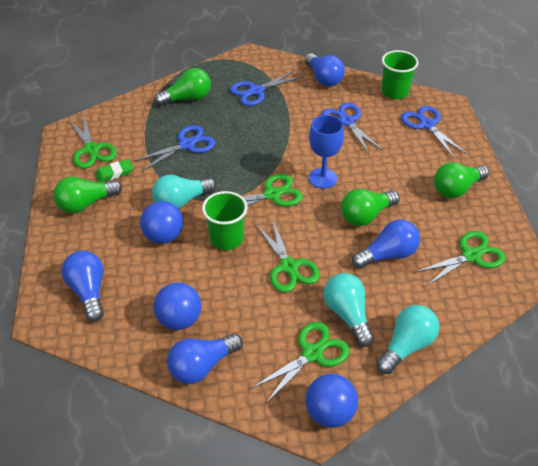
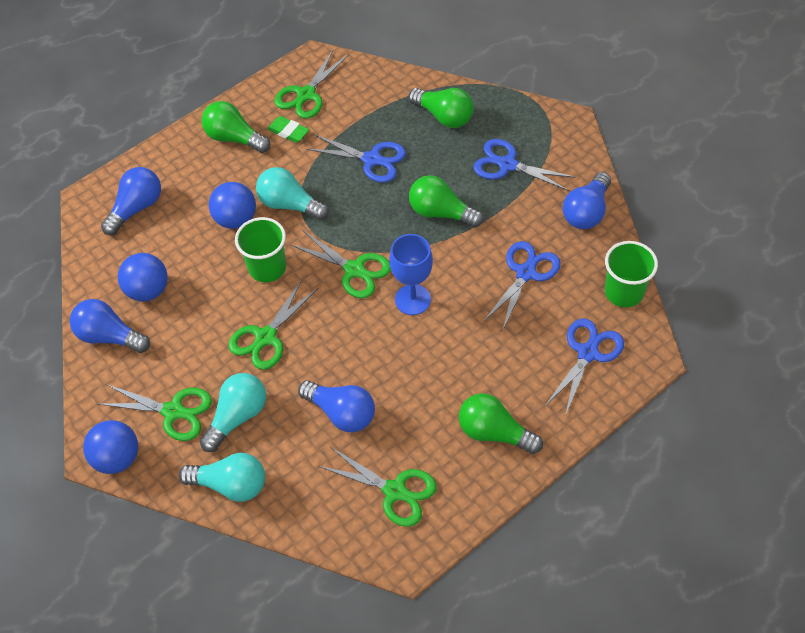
camera: 60 degrees right, 10 degrees up
(366, 215) = (385, 366): green light bulb -> green light bulb (441, 212)

